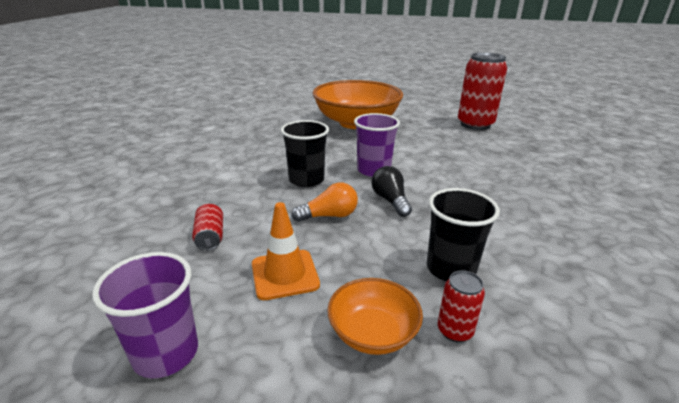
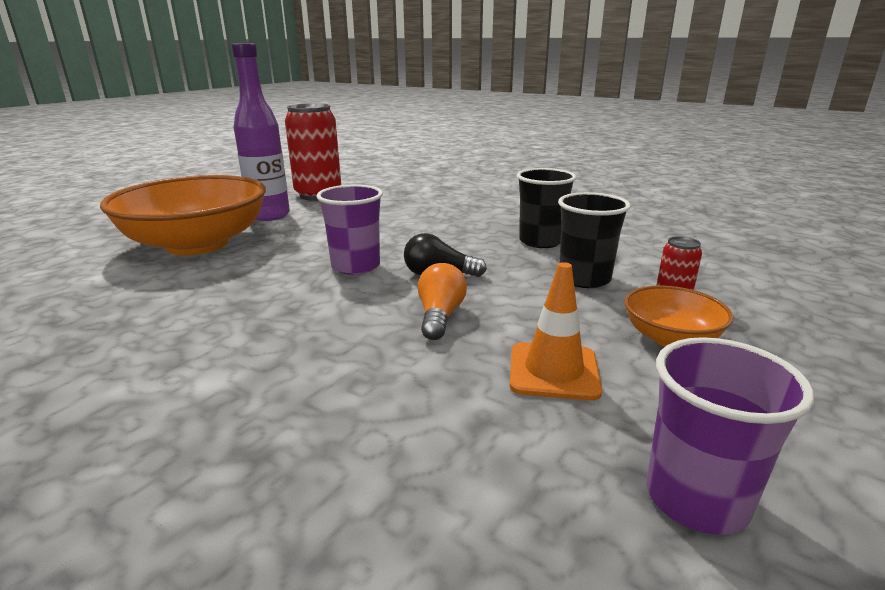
camera: 65 degrees left, 5 degrees down
(210, 237) = (418, 425): red can -> none
(306, 180) = (326, 313): black cup -> black cup (540, 241)
(418, 124) = (269, 216): none -> purple bottle

